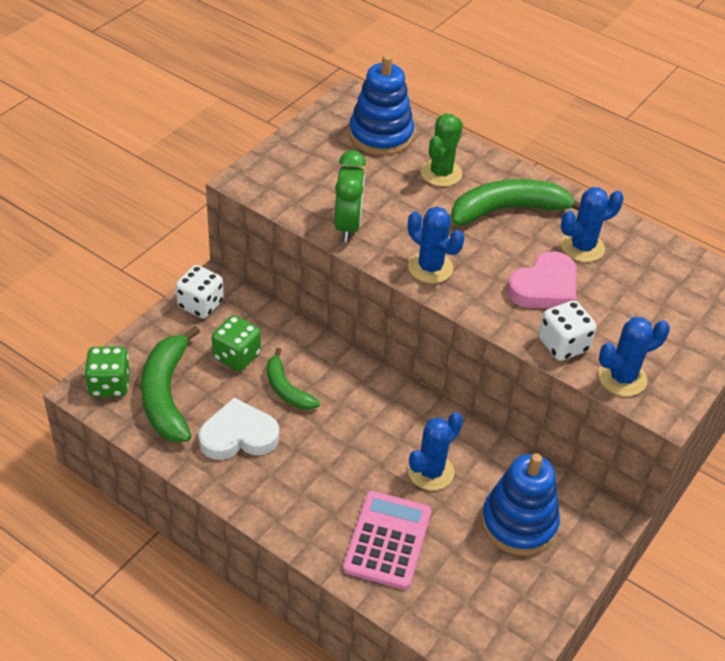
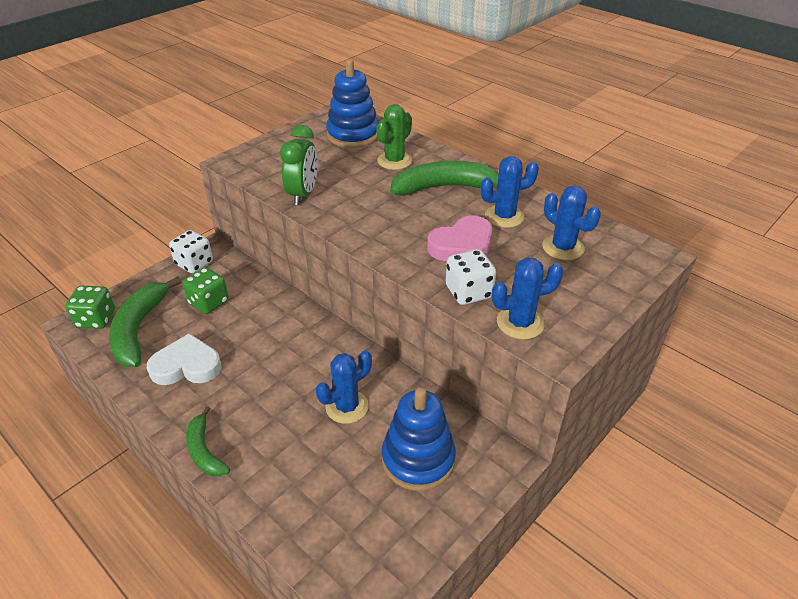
camera: 10 degrees right, 5 degrees down
(287, 389) = (241, 330): green banana -> green banana (205, 451)
(387, 540) = (289, 467): pink calculator -> none
(430, 268) = (363, 227): blue cactus -> blue cactus (563, 247)

